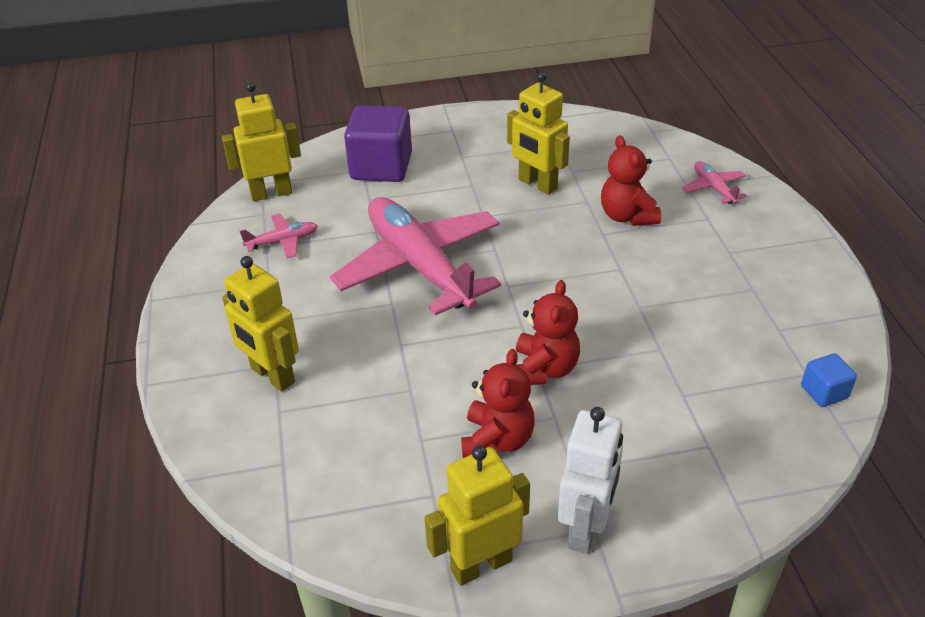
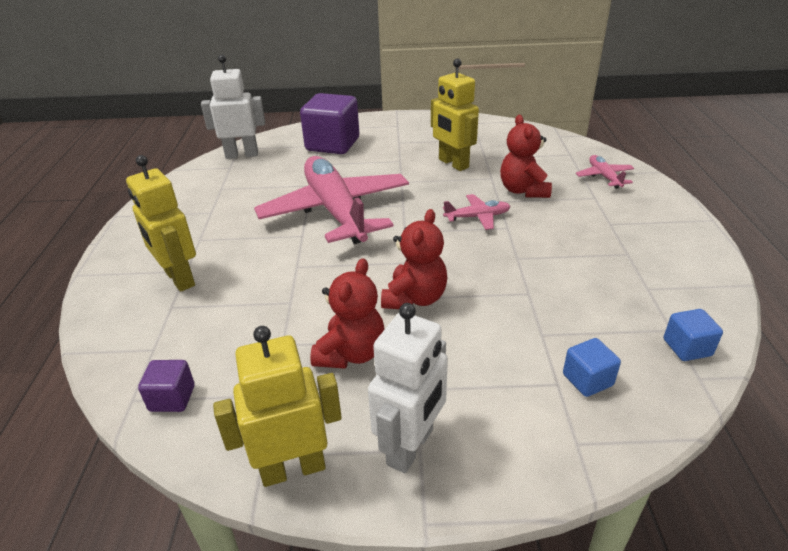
camera: 10 degrees right, 5 degrees down
(271, 193) = (242, 155): yellow robot -> white robot
(282, 241) = (235, 186): pink plane -> pink plane (477, 217)
(330, 513) = (172, 398): none -> purple cube
(736, 438) = (587, 380): none -> blue cube

